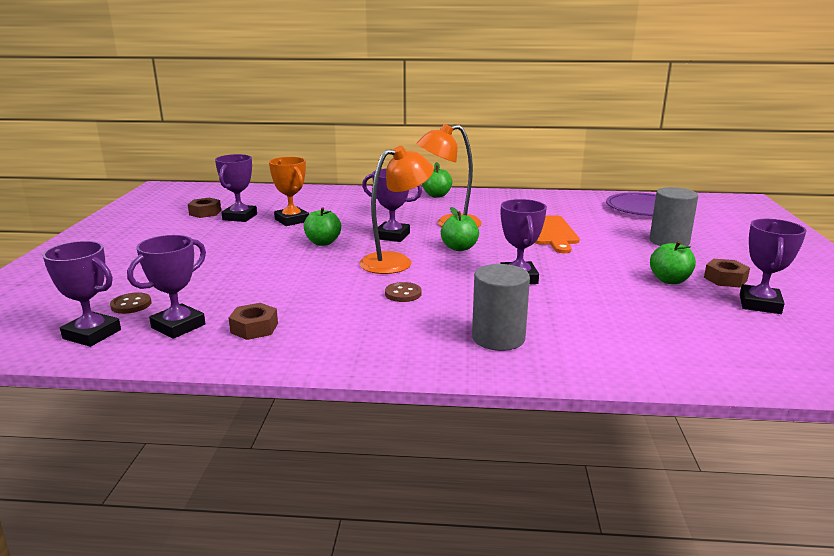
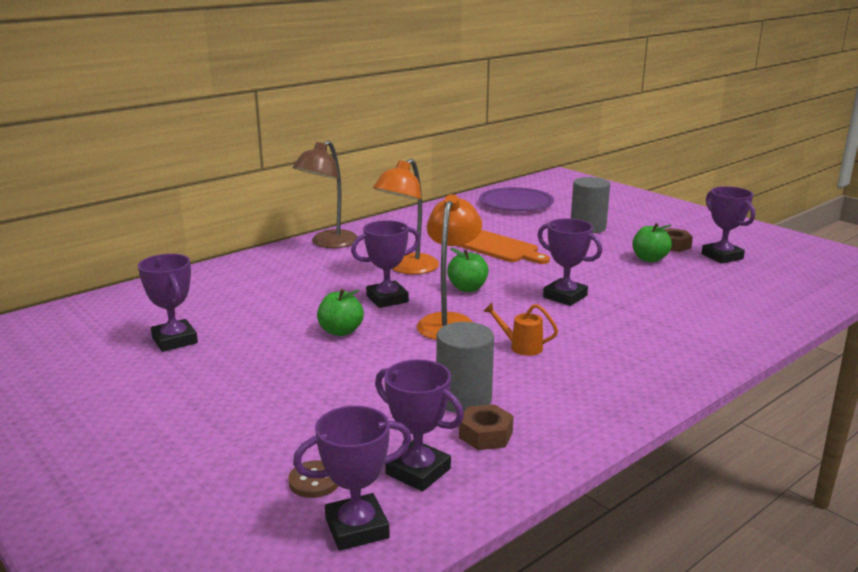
camera: 45 degrees left, 0 degrees up
(178, 326) = (418, 471): purple trophy -> purple trophy turned 45 degrees counterclockwise
(205, 212) = (114, 352): brown nut -> none
(292, 220) = (247, 321): orange trophy -> none
(403, 294) = (521, 347): brown button -> orange watering can
(437, 195) = (328, 243): green apple -> brown lamp
(498, 338) = (655, 349): grey cylinder -> grey cylinder (464, 399)

